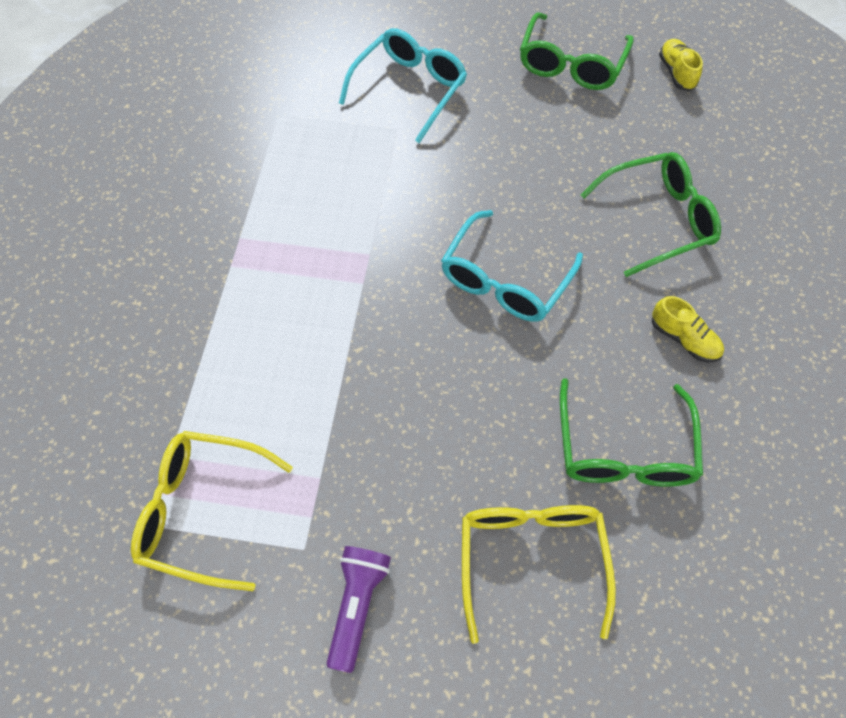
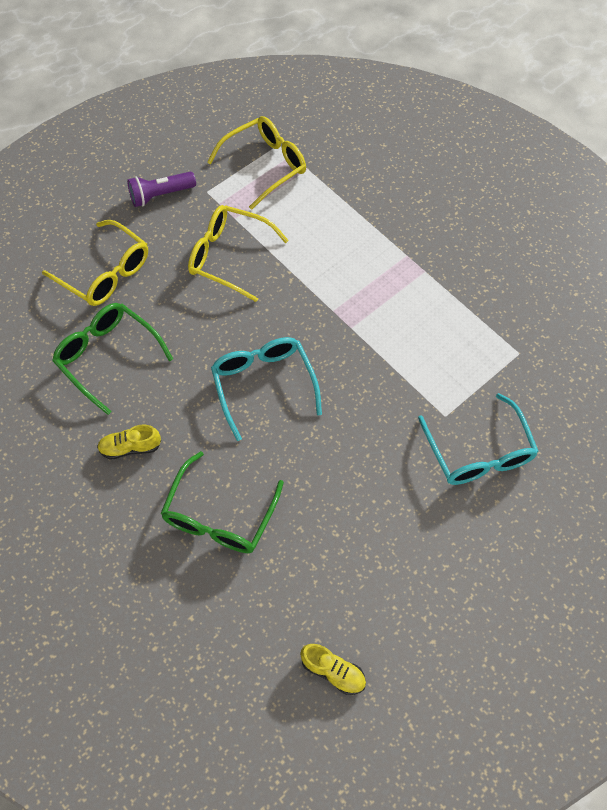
camera: 130 degrees right, 0 degrees up
(357, 605) = (160, 195): purple flashlight -> purple flashlight turned 105 degrees clockwise
(382, 436) = (229, 257): none -> yellow glasses
(571, 64) = (411, 593): green glasses -> none

